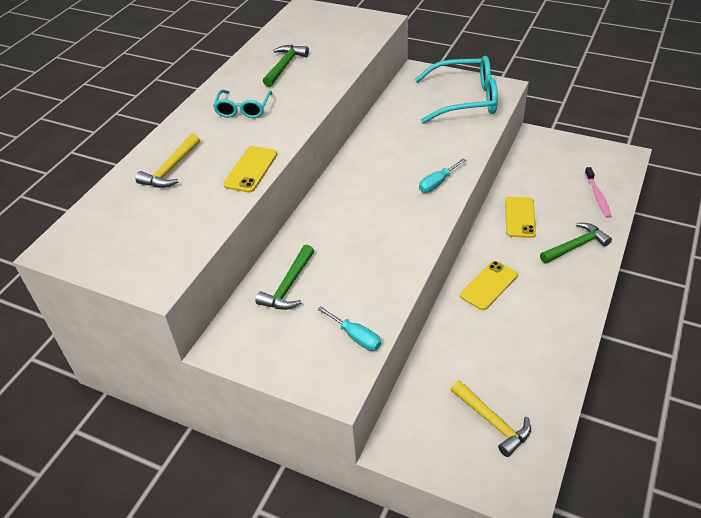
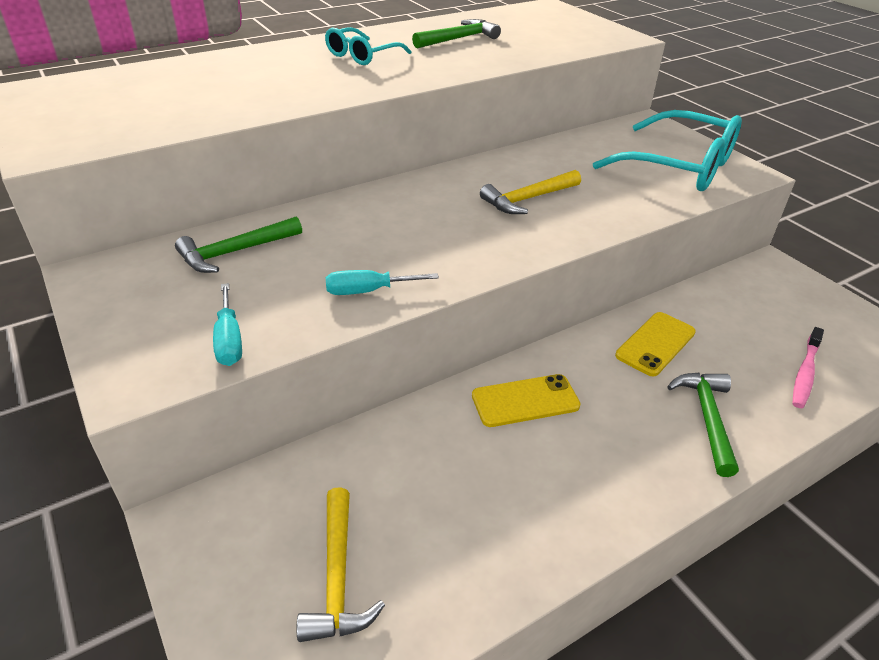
camera: 30 degrees right, 5 degrees down
(171, 169) = (218, 74): yellow hammer -> yellow hammer (528, 199)
(251, 169) = (289, 100): yellow phone -> none
(437, 183) = (539, 231): turquoise screwdriver -> turquoise screwdriver (368, 291)
(576, 246) = (707, 418): green hammer -> green hammer turned 90 degrees counterclockwise

